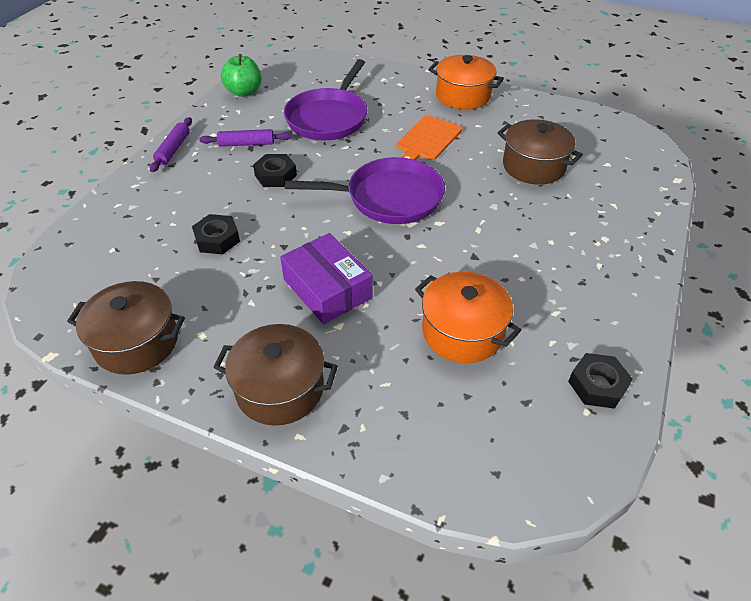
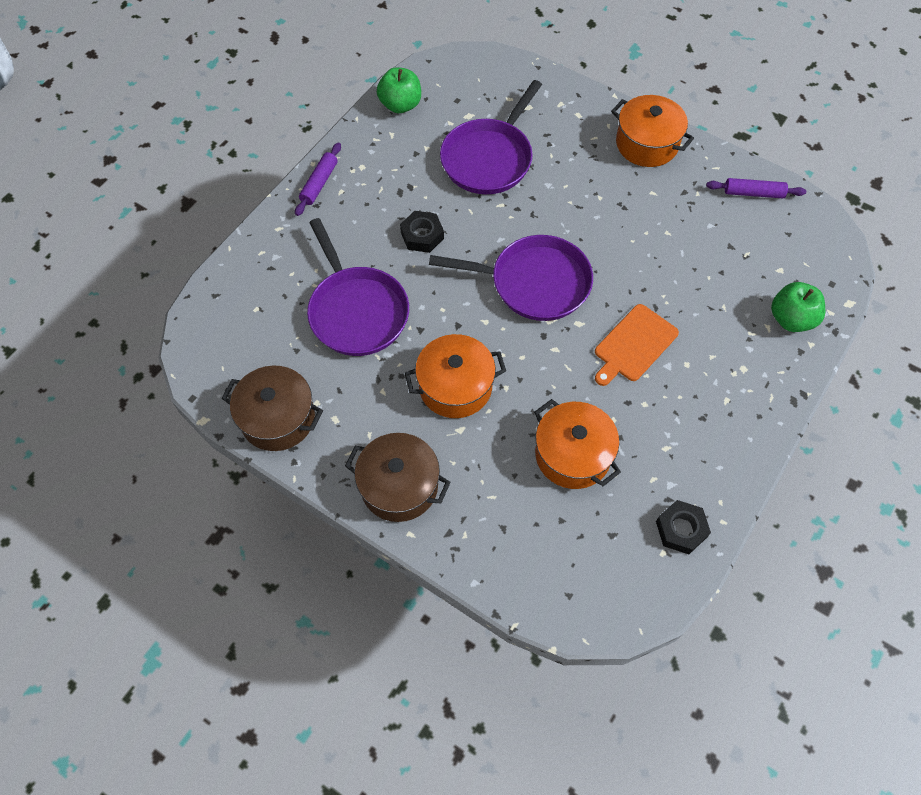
camera: 10 degrees right, 15 degrees up
(217, 239) = (357, 311): black nut -> purple pan
(246, 144) = (396, 186): purple rolling pin -> purple rolling pin (753, 193)
(327, 288) = (455, 387): purple box -> orange pot
(428, 139) = (592, 207): orange cutting board -> orange cutting board (634, 345)
(533, 166) = (698, 262): brown pot -> none
(632, 196) = (791, 319): none -> green apple

